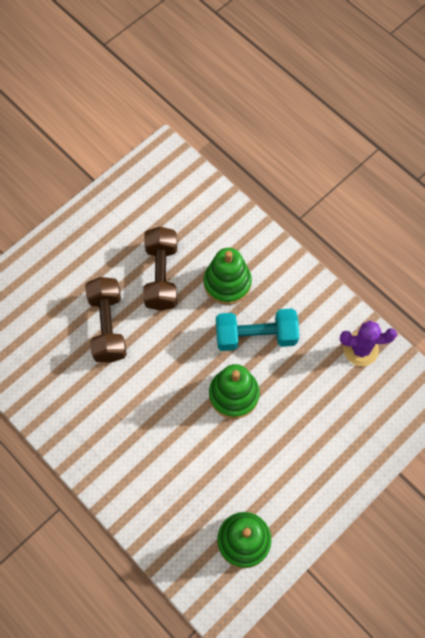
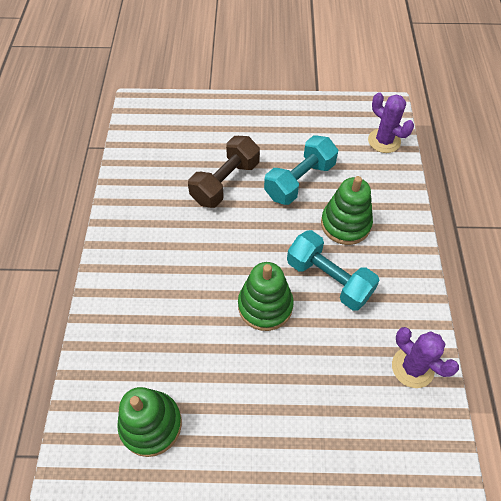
camera: 45 degrees right, 10 degrees down
(161, 276) = (299, 181): brown dumbbell -> turquoise dumbbell
(189, 186) = (384, 141): none -> purple cactus

